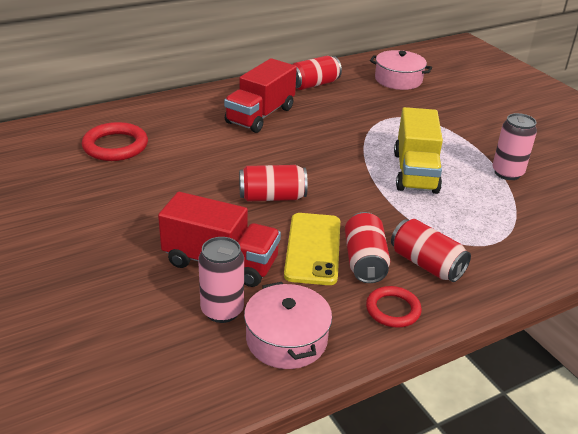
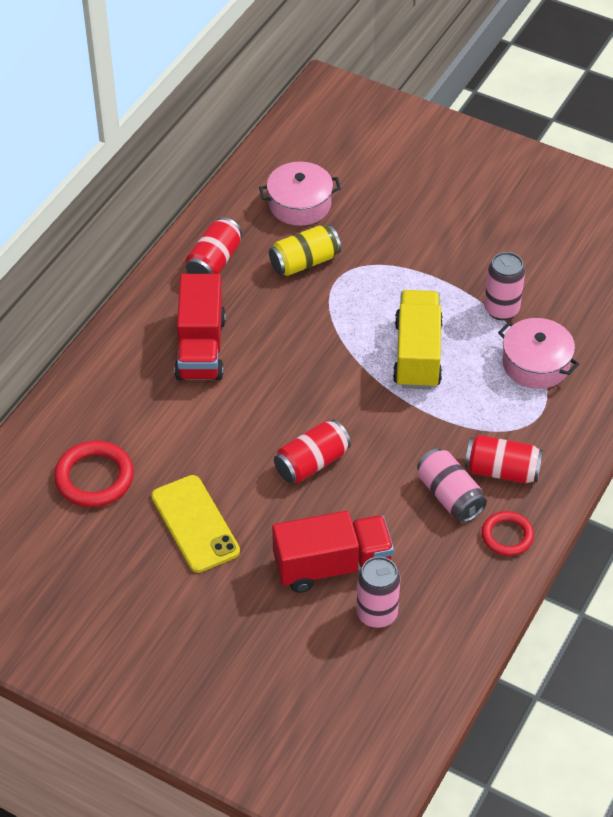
camera: 30 degrees left, 15 degrees up
(286, 339) = (448, 611): pink pot -> pink pot (535, 364)
(313, 248) = (397, 506): yellow phone -> yellow phone (195, 524)
(364, 261) = (450, 496): red can -> pink can
(375, 103) = (304, 262): none -> yellow can
(415, 172) = (417, 354): yellow truck -> yellow truck turned 150 degrees counterclockwise

